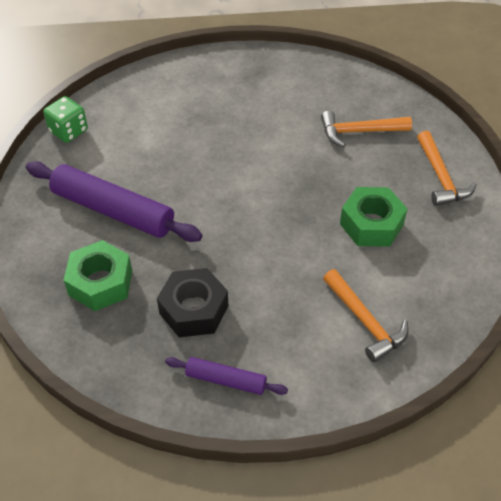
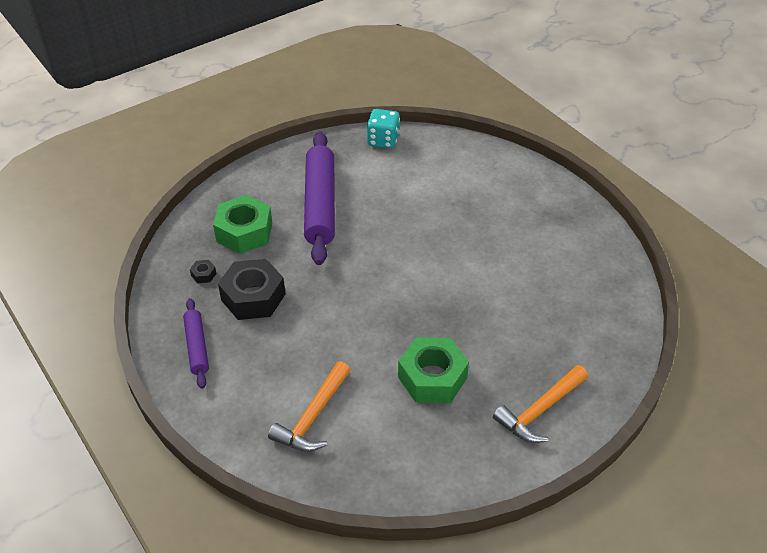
camera: 60 degrees right, 5 degrees down
(68, 131) = (383, 140): green dice -> turquoise dice
(132, 339) = (203, 274): none -> black nut
(359, 132) = (547, 321): orange hammer -> none

